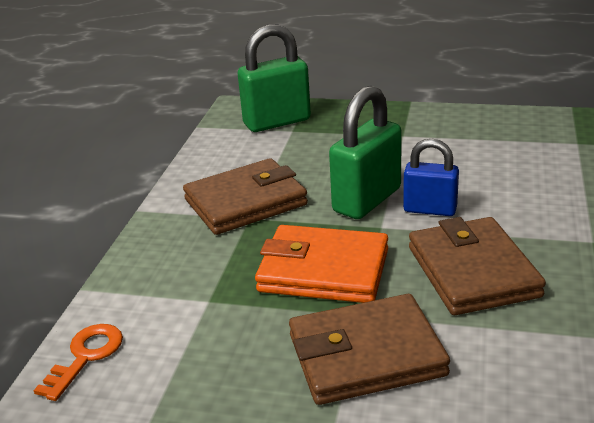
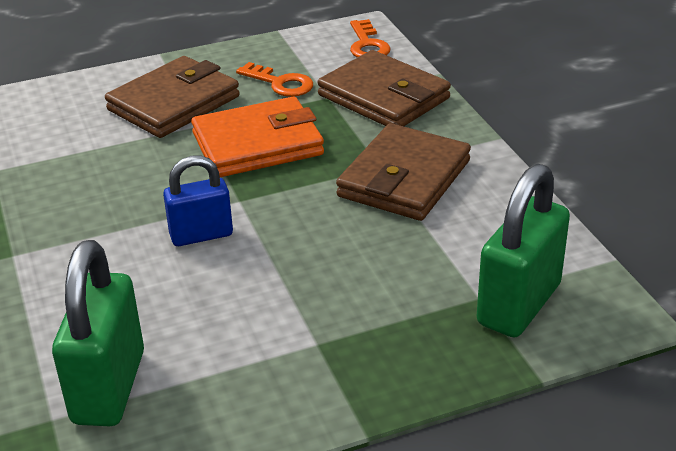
camera: 145 degrees right, 5 degrees up
(233, 337) = (280, 83): none -> orange key
(367, 200) = (278, 223): green padlock -> green padlock (109, 387)
(472, 271) = (123, 185): brown wallet -> brown wallet (383, 97)

